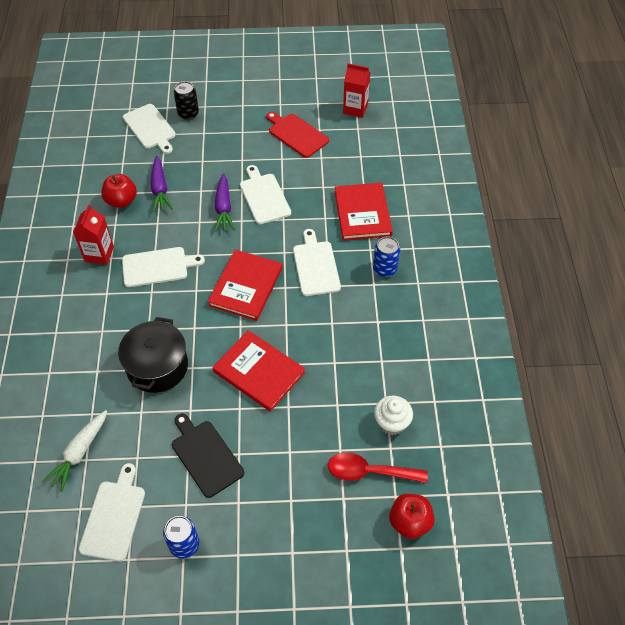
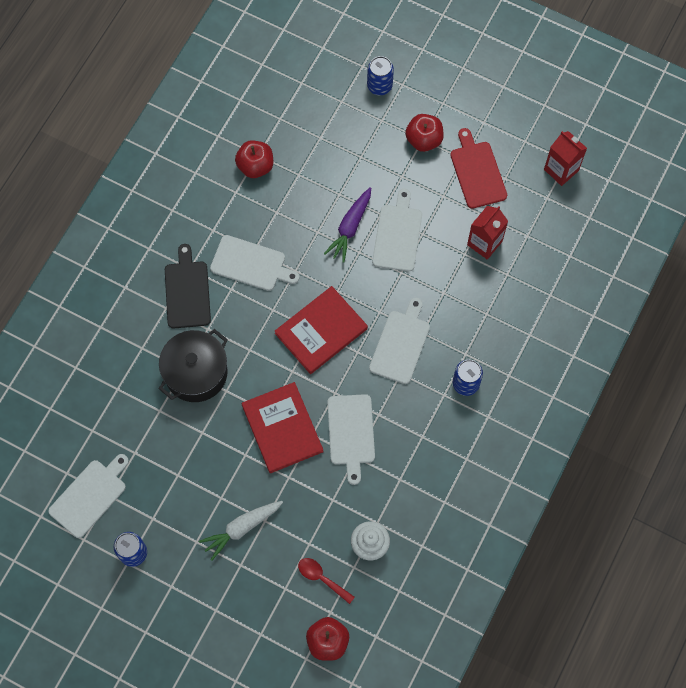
camera: 30 degrees right, 15 degrees up
(79, 453) = (89, 421): white carrot -> white carrot (242, 528)
(99, 254) = (204, 220): red carton -> red carton (484, 243)
(150, 128) = (330, 86): white cutting board -> white cutting board (351, 433)
(160, 189) = (300, 171): purple carrot -> none
(188, 113) = (379, 86): black can -> blue can
(205, 456) = (192, 484): black cutting board -> black cutting board (187, 291)
(243, 131) = (424, 140): none -> red apple
(362, 213) = (484, 307): red book -> none
(369, 472) = (321, 578): red spoon -> red spoon, size x0.66

